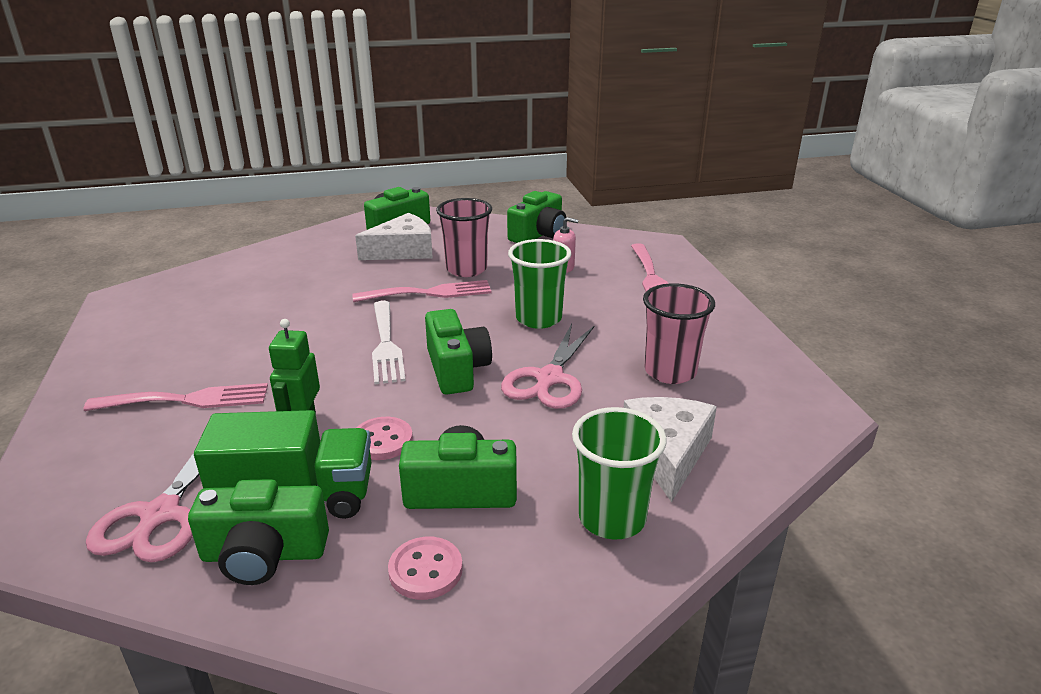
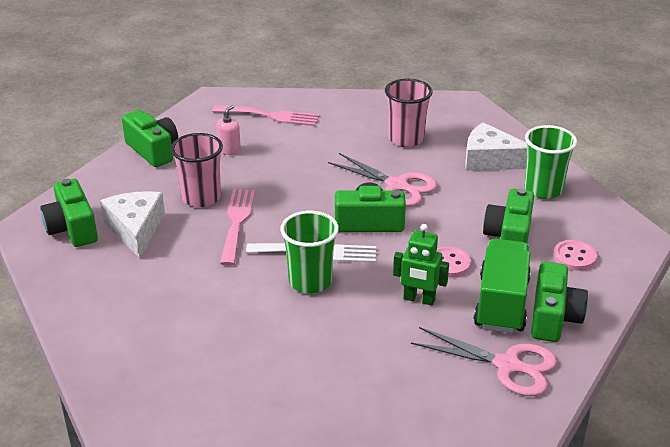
camera: 75 degrees left, 5 degrees up
(188, 400) = (363, 361): pink fork -> none
(538, 318) = (310, 176): green cup -> green cup (310, 282)

